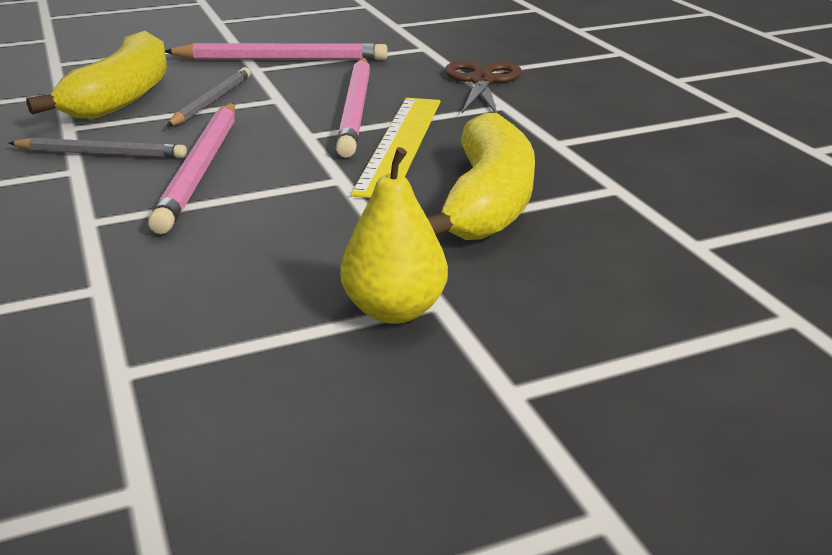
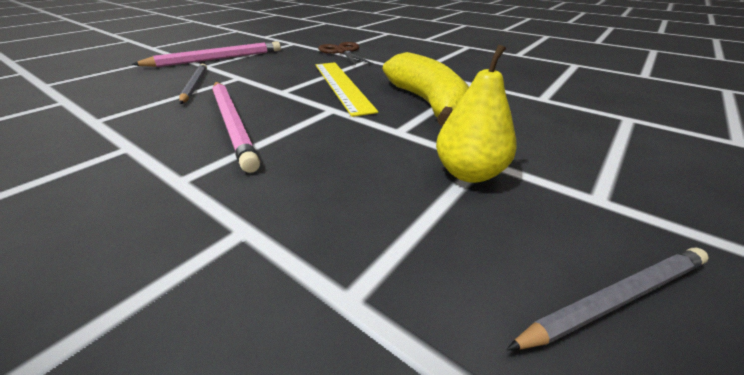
camera: 30 degrees left, 5 degrees up
(101, 153) = (141, 131): grey pencil -> grey pencil (615, 299)
(122, 97) = (122, 95): yellow banana -> none
(355, 109) = (293, 74): pink pencil -> none

